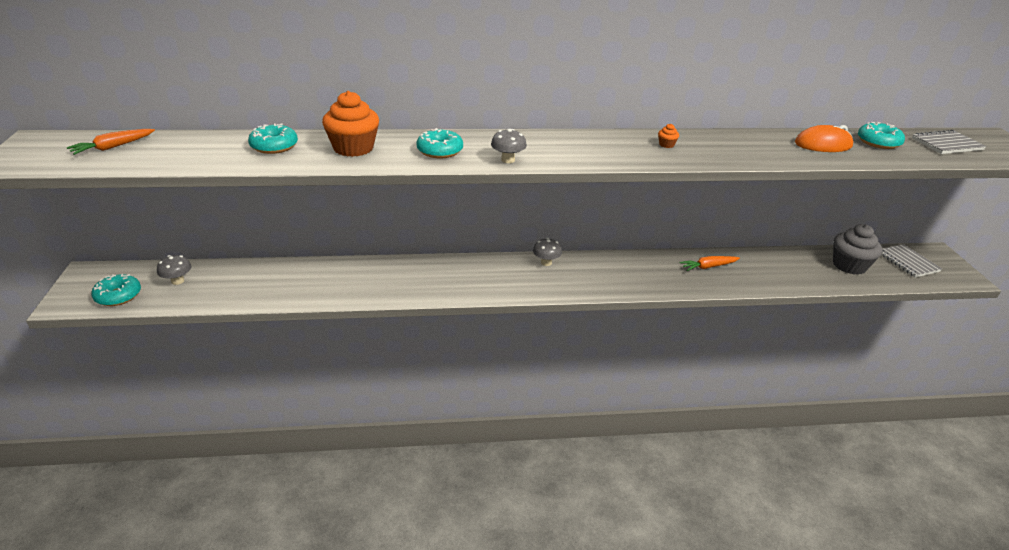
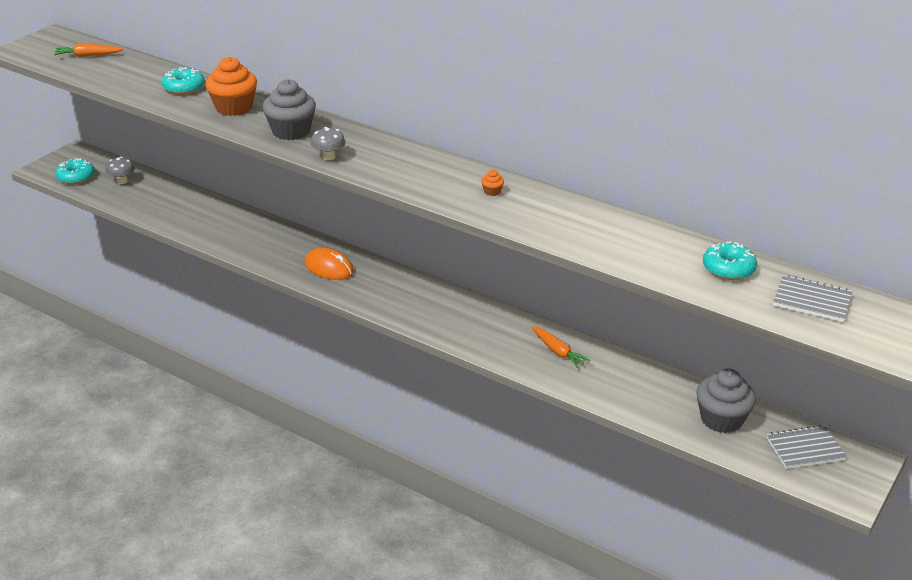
camera: 40 degrees right, 0 degrees up
(440, 151) = (291, 131): turquoise donut -> grey cupcake
(546, 262) = (408, 281): grey mushroom -> none
(708, 267) = (558, 351): orange carrot -> orange carrot turned 150 degrees counterclockwise
(823, 144) = (656, 248): orange mouse -> orange mouse (329, 268)
(907, 262) = (805, 449): grey notebook -> grey notebook turned 60 degrees clockwise

